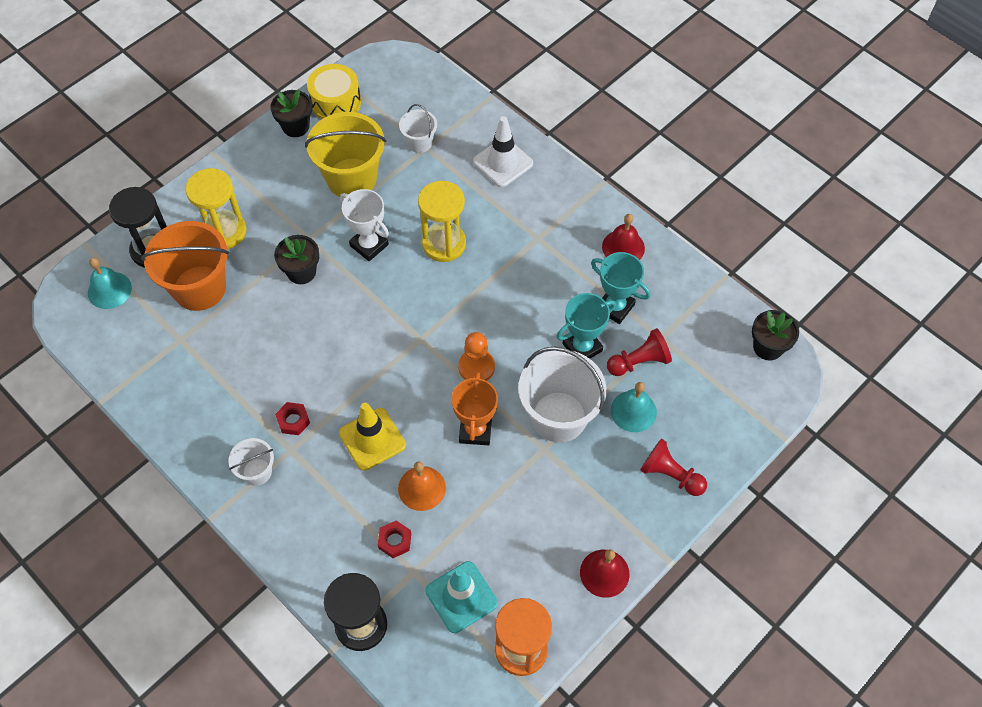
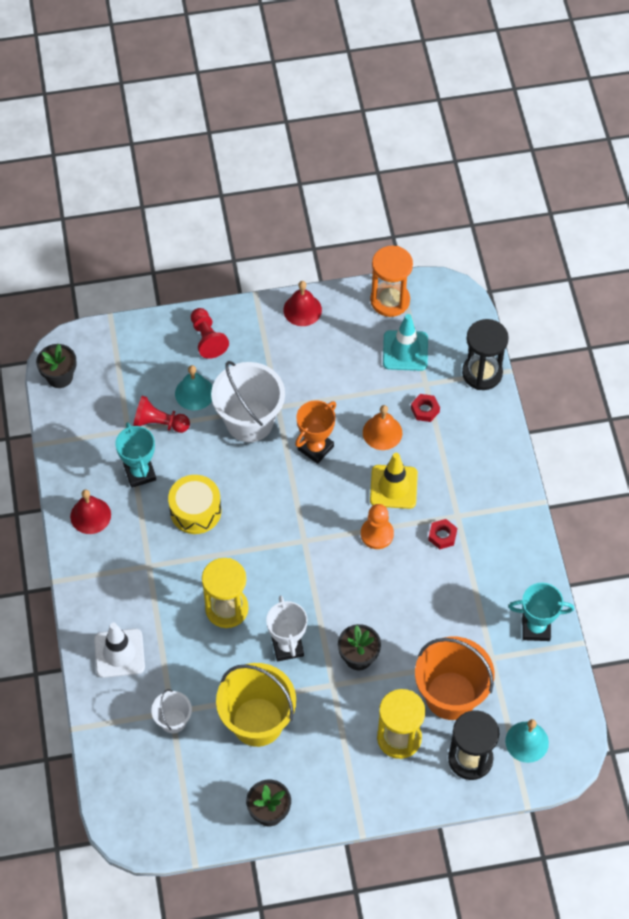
camera: 145 degrees left, 0 degrees up
(257, 472) = (492, 514): white bucket -> none
(336, 102) = (215, 816): yellow drum -> yellow drum (195, 511)
(476, 367) = (279, 492): orange pawn -> orange pawn (377, 534)
(582, 347) = (190, 459): turquoise trophy -> turquoise trophy (536, 628)

